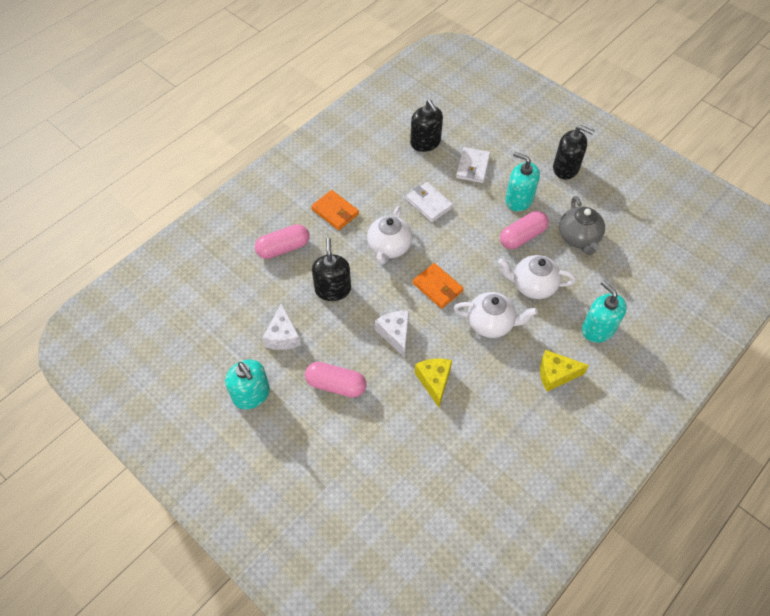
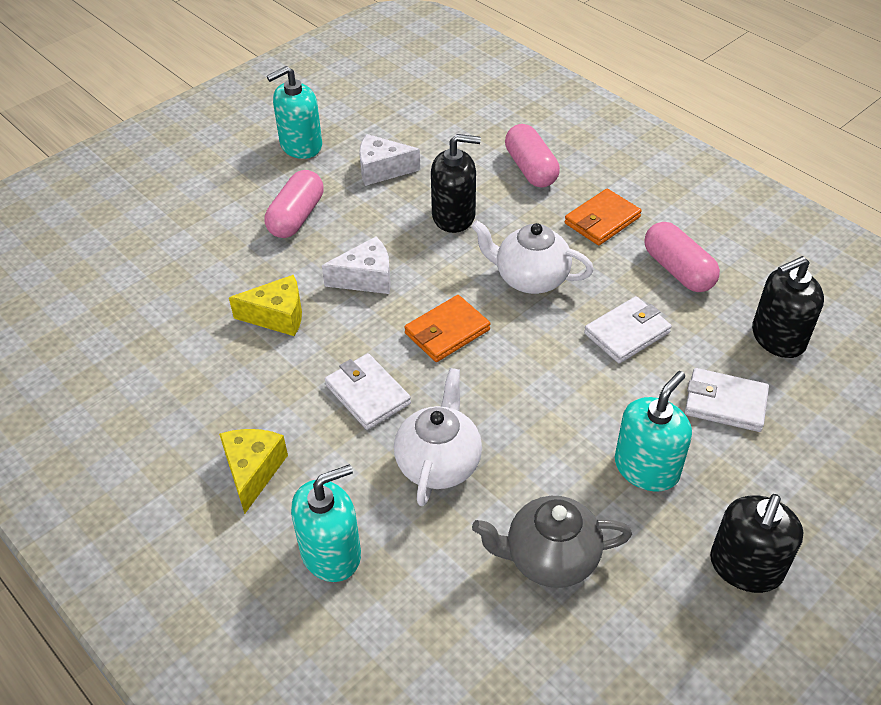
camera: 95 degrees right, 10 degrees down
(491, 323) = (368, 394): white teapot -> white wallet
(522, 237) = (553, 461): pink capsule -> pink capsule (678, 270)

